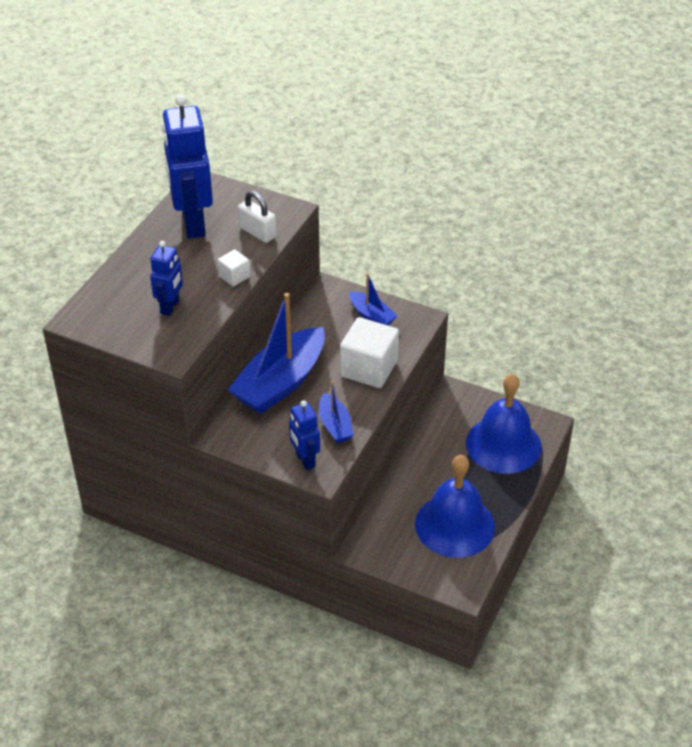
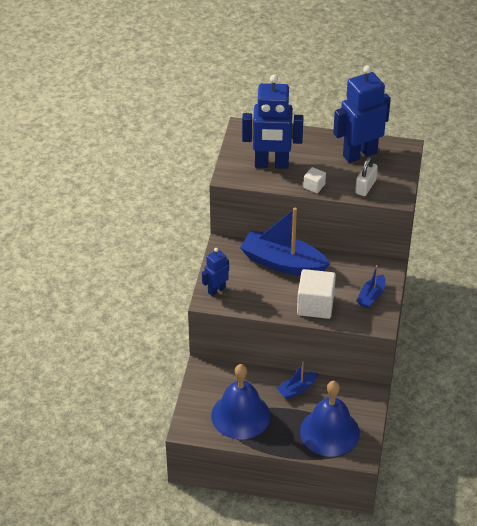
camera: 75 degrees right, 0 degrees up
(170, 307) = (271, 164): blue robot -> blue robot, size x1.91
(335, 425) = (253, 298): blue boat -> blue boat (297, 389)

